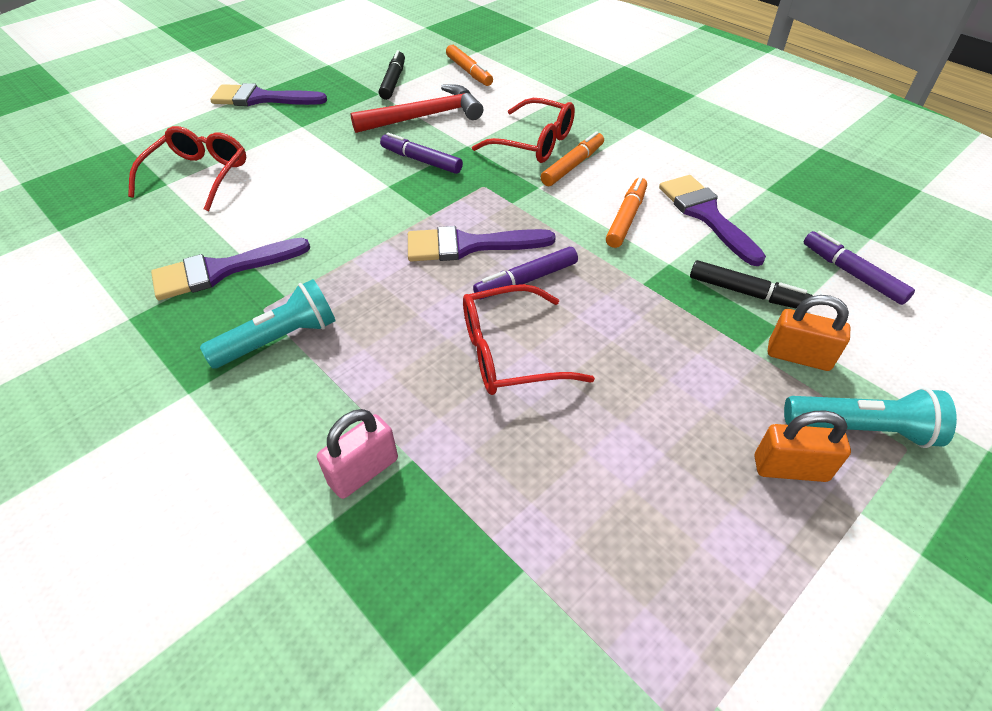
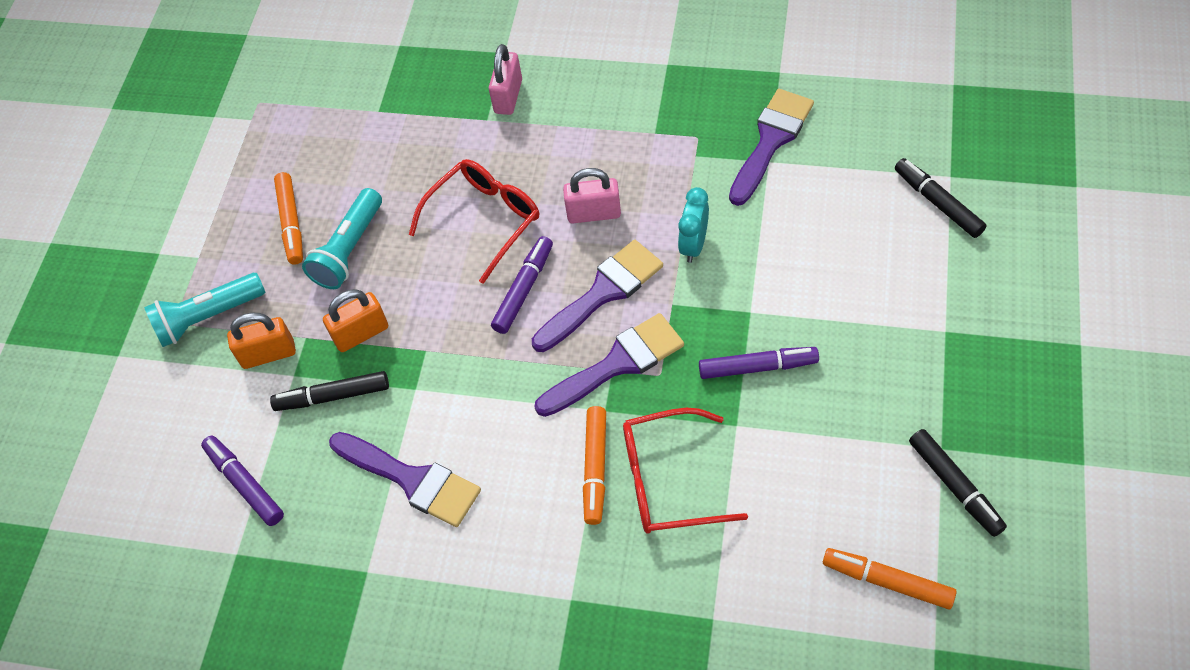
camera: 150 degrees right, 10 degrees up
(199, 175) = (938, 203): red glasses -> black marker
(262, 98) = (1055, 341): purple brush -> purple brush (617, 364)
(279, 339) = (655, 126): turquoise flashlight -> turquoise flashlight (349, 249)
(371, 238) = (693, 245): none -> turquoise clock
(413, 301) = (594, 213): none -> pink padlock
(424, 116) = (835, 442): red hammer -> none
(626, 218) = (487, 422): orange marker -> orange marker (291, 223)
(790, 468) = (249, 258): orange padlock -> orange padlock (361, 334)
(852, 273) = (245, 484): purple marker -> purple marker turned 150 degrees counterclockwise

